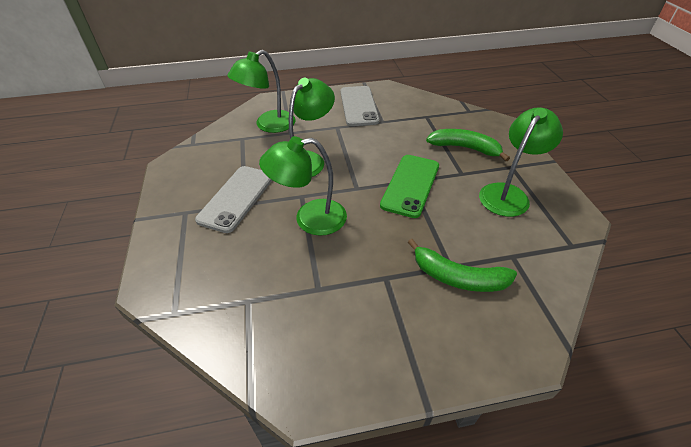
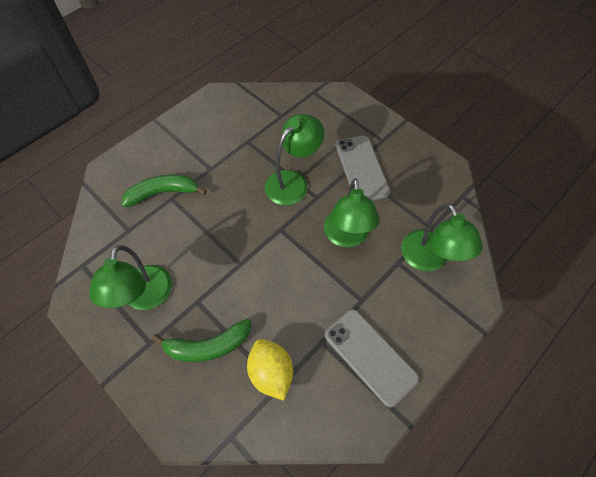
camera: 145 degrees right, 15 degrees up
(268, 125) = (428, 260): green lamp -> green lamp turned 150 degrees clockwise
(410, 185) = (237, 258): green phone -> none
(427, 122) = (271, 373): none -> yellow lemon

